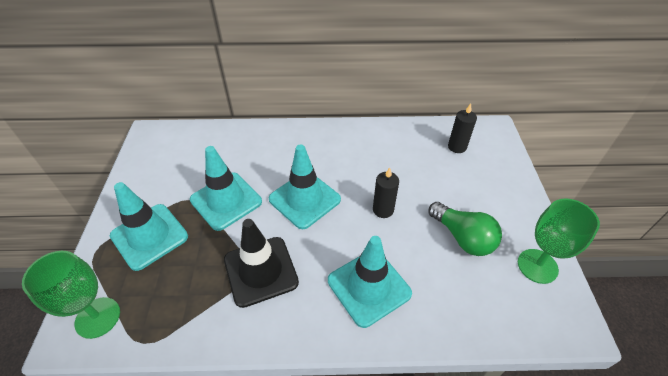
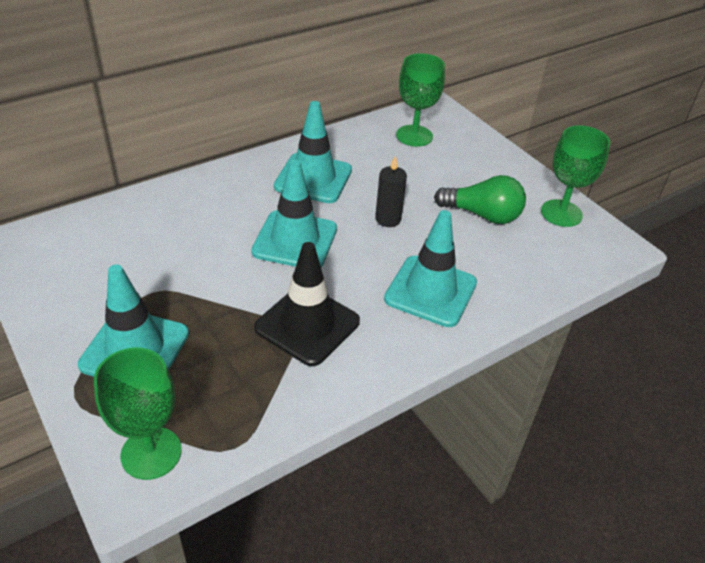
camera: 35 degrees left, 5 degrees down
(226, 201) = (201, 276): turquoise traffic cone -> turquoise traffic cone (313, 178)
(457, 147) = (414, 136): black candle -> green goblet

